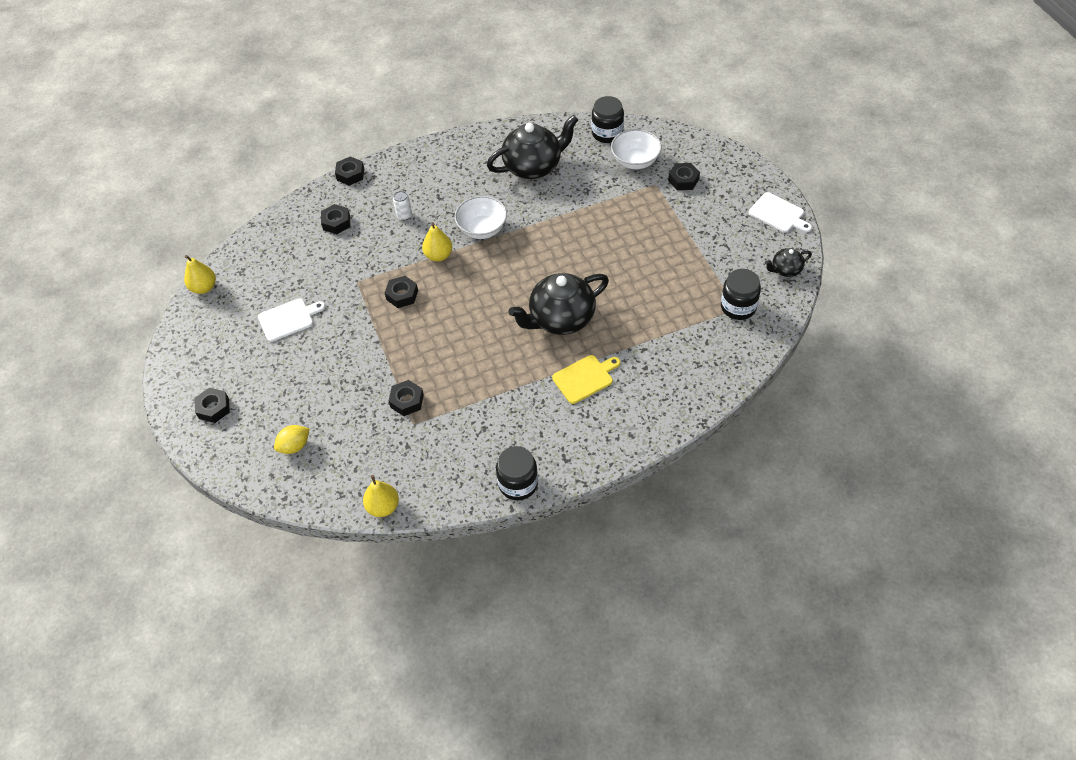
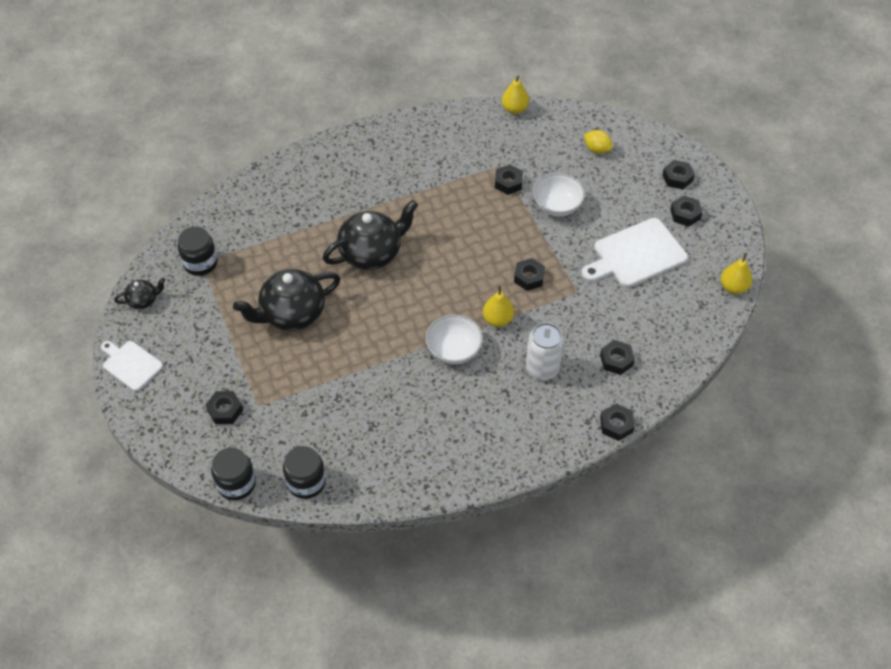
camera: 175 degrees right, 0 degrees up
(222, 364) = (685, 214): none -> black nut
(288, 319) = (636, 254): white cutting board -> white cutting board, size x1.67
(294, 446) = (597, 149): yellow lemon -> yellow lemon turned 75 degrees clockwise
(404, 215) = (542, 368): white can -> white can, size x1.92
(518, 484) = (409, 124): black jar -> black jar (236, 483)
(533, 166) = (398, 433): black teapot -> black teapot (292, 313)
(585, 378) = (352, 200): yellow cutting board -> none
(635, 161) = (277, 438): white bowl -> white bowl (557, 206)

